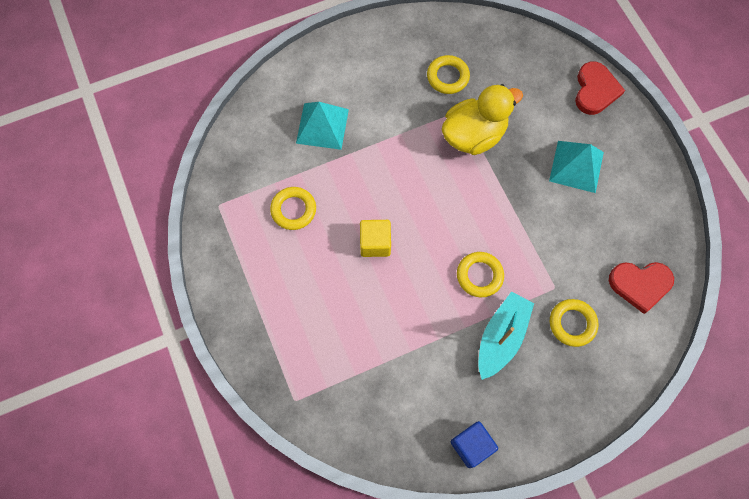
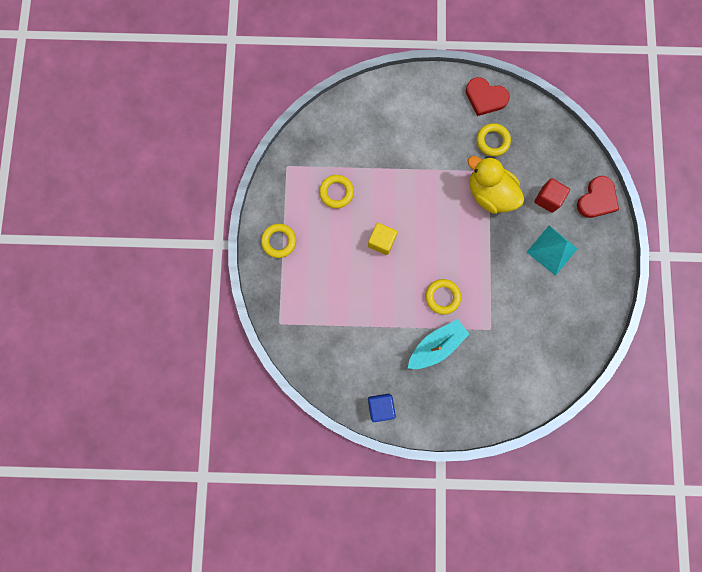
camera: 25 degrees right, 10 degrees up
(322, 126) = (384, 139): turquoise pyramid -> none
(473, 135) = (489, 194): yellow duck -> yellow duck turned 135 degrees counterclockwise
(541, 113) = (547, 199): none -> red cube
(572, 323) = (489, 359): yellow ring -> yellow ring (279, 241)
(640, 285) = (551, 354): red heart -> red heart (485, 98)

